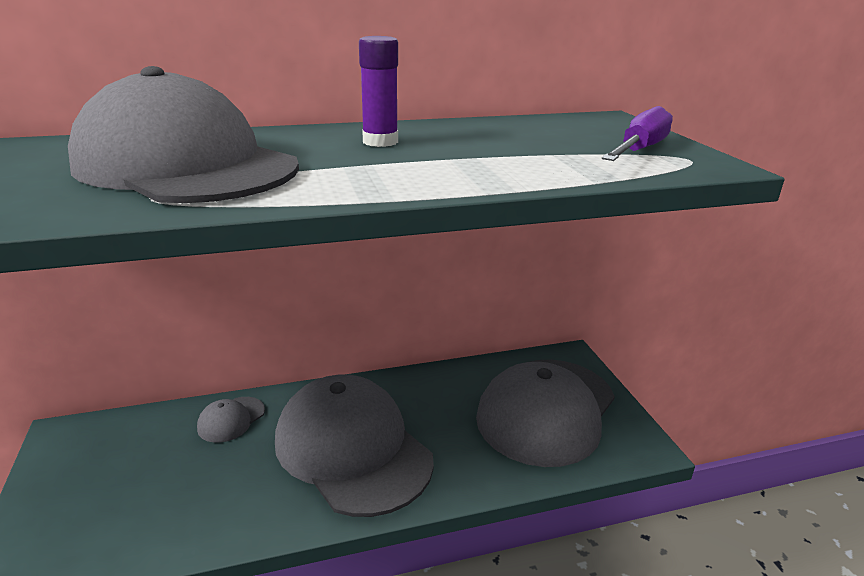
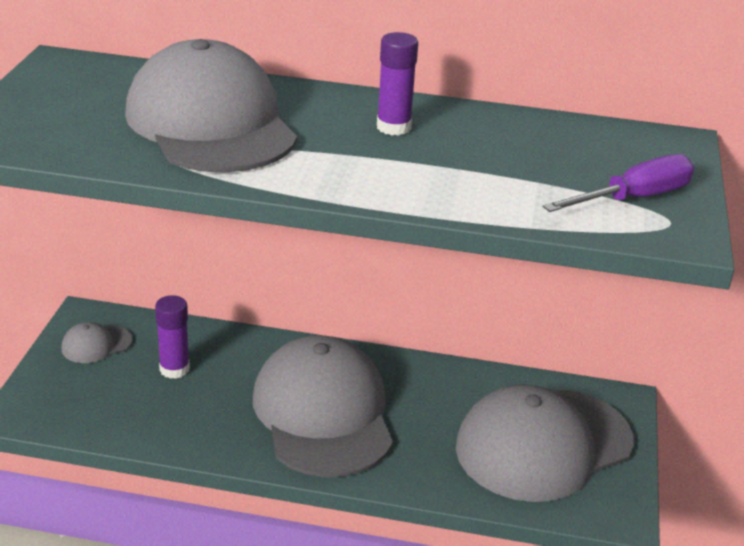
camera: 25 degrees right, 5 degrees up
(182, 457) = (174, 369): none -> purple glue stick
(231, 419) = (229, 350): grey cap -> grey cap (96, 344)

